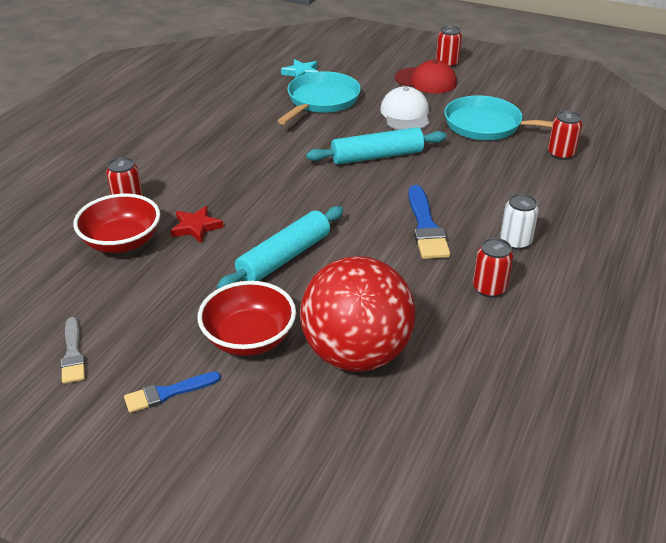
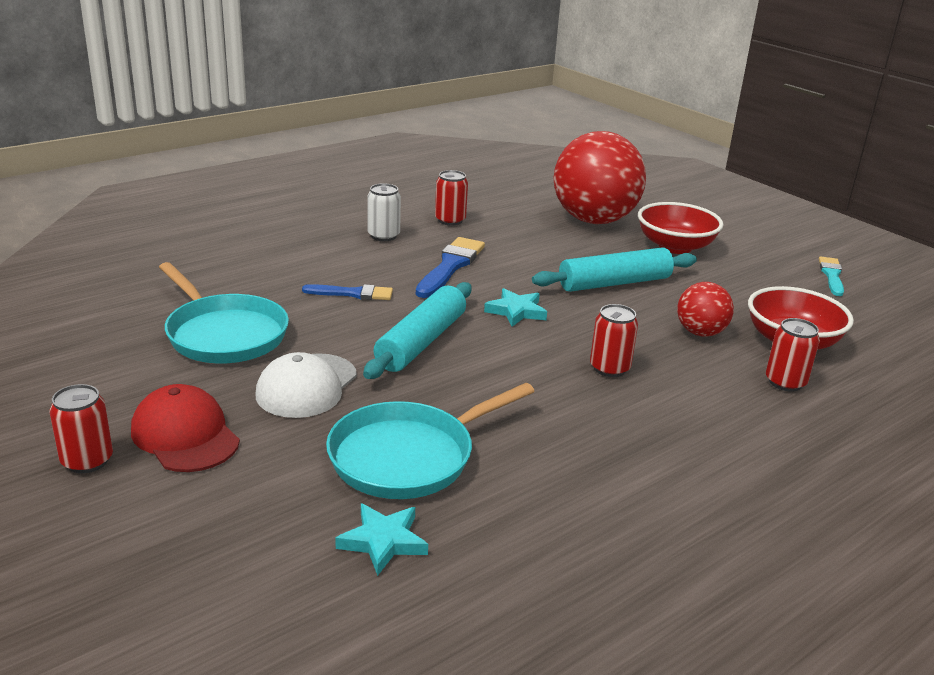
camera: 155 degrees left, 10 degrees down
(73, 354) = (831, 275): grey brush -> turquoise brush
(168, 393) = (749, 239): blue brush -> blue brush (353, 293)
(196, 227) = (700, 332): red star -> red ball
(339, 200) = (516, 311): none -> turquoise star
(377, 156) = (421, 342): turquoise rolling pin -> turquoise rolling pin turned 75 degrees counterclockwise
(561, 154) = (204, 279): red can -> red can (609, 368)

